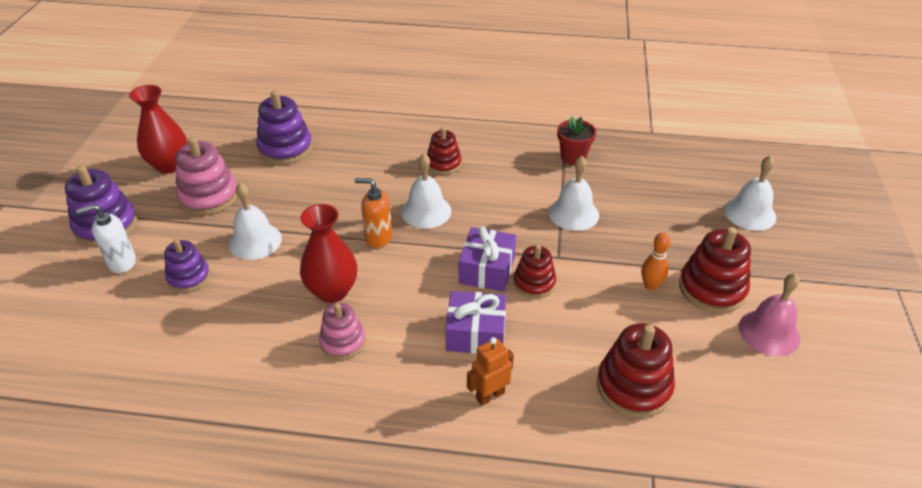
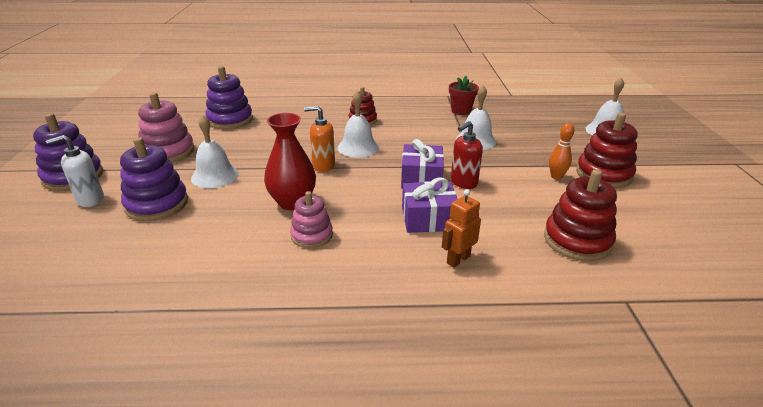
camera: 10 degrees left, 10 degrees down
(169, 165) = (130, 135): red vase -> none
(189, 277) = (157, 204): purple stacking toy -> purple stacking toy, size x1.56
(534, 283) = (463, 183): red stacking toy -> red soap dispenser
(769, 332) = (662, 196): pink bell -> none

